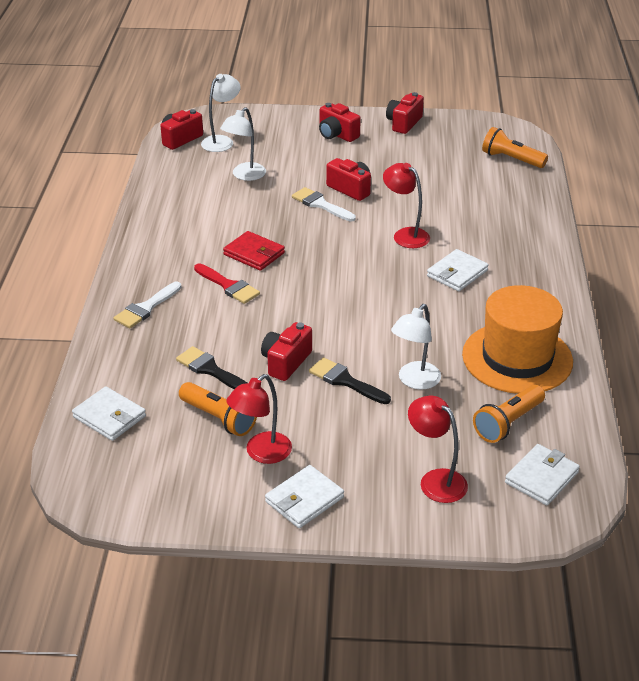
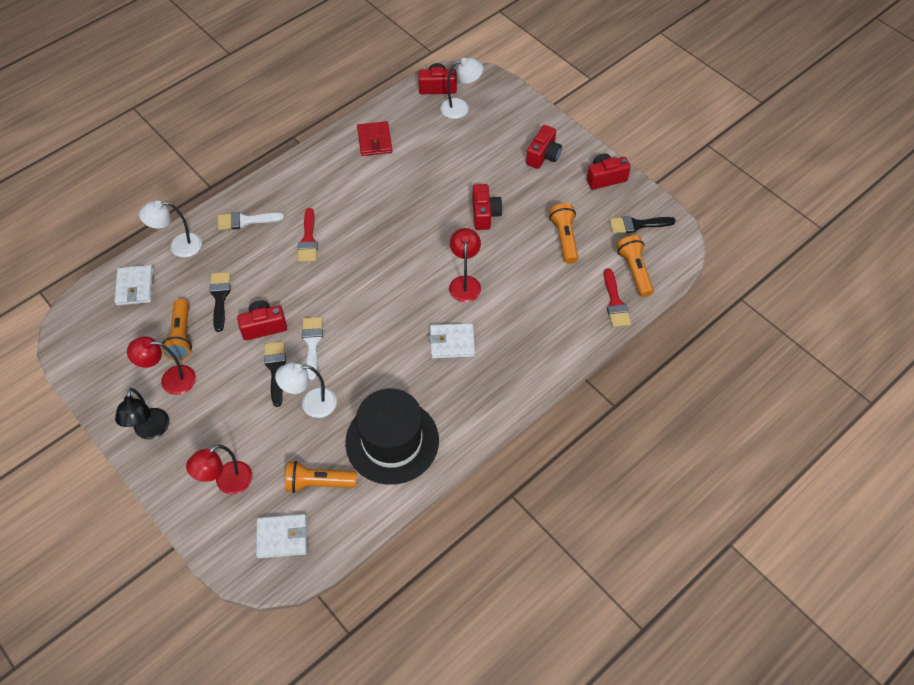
camera: 45 degrees right, 20 degrees up
(244, 175) = (435, 151): white lamp -> white lamp (179, 246)
(254, 254) = (355, 225): red wallet -> red wallet (375, 141)
(304, 499) = (151, 431): white wallet -> black lamp
(320, 204) = (448, 213): white brush -> white brush (312, 343)
(337, 135) = (543, 156): red camera -> red camera turned 150 degrees counterclockwise
(433, 169) = (564, 238): none -> orange flashlight
(435, 480) = (227, 483): red lamp -> red lamp turned 135 degrees counterclockwise
(469, 135) = (637, 225): none -> black brush
(517, 358) = (392, 441): orange hat -> black hat
(529, 182) = (615, 303): none -> red brush

